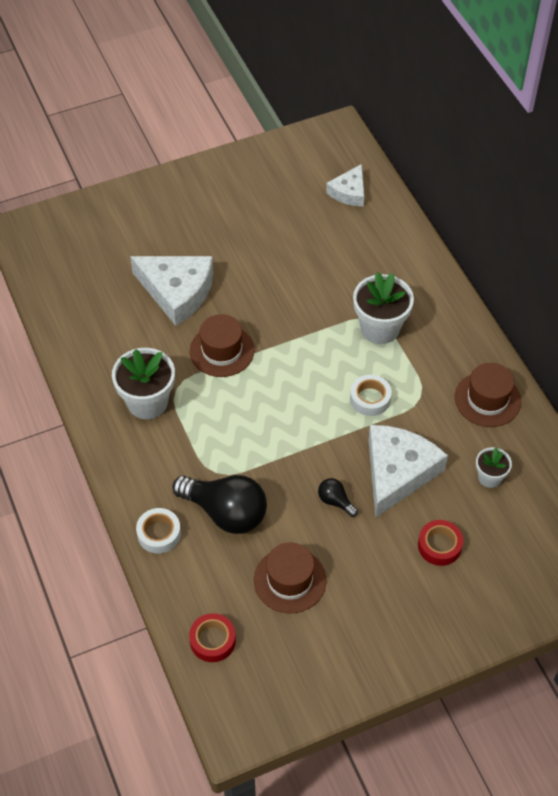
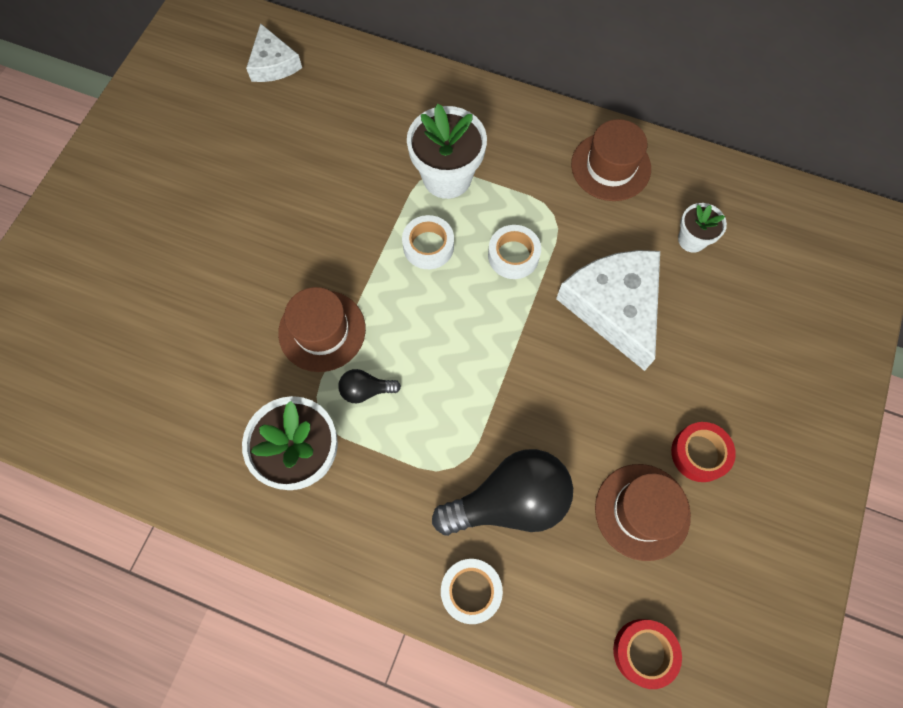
camera: 45 degrees left, 15 degrees up
(177, 292) = (208, 306): white cheese -> none
(327, 355) = (428, 246): none -> white tape
(335, 501) = (594, 388): black light bulb -> black light bulb (366, 390)
(439, 546) = (724, 345): red tape -> red tape (699, 453)

